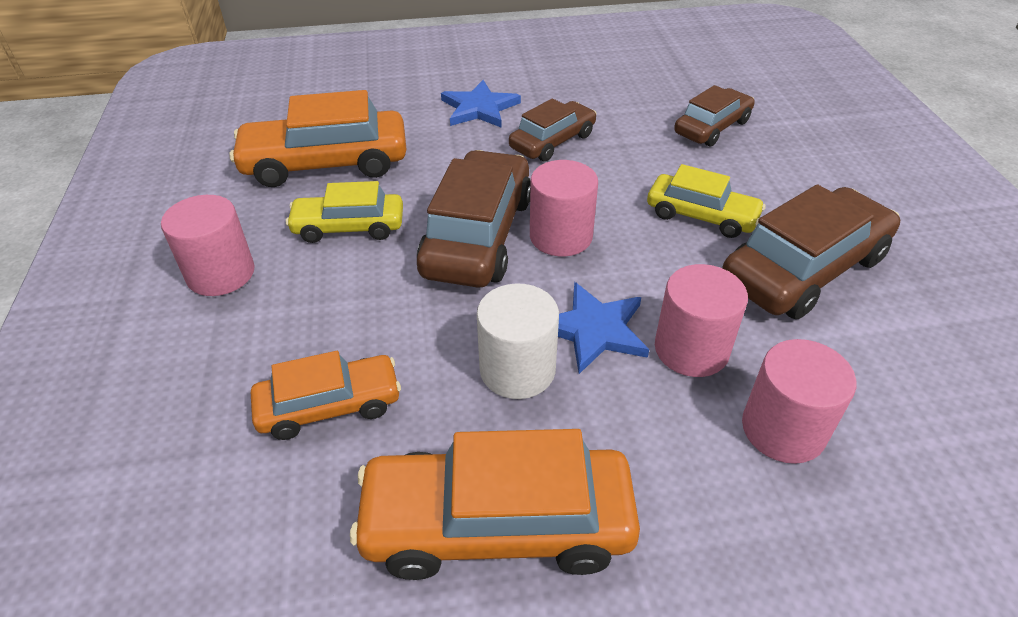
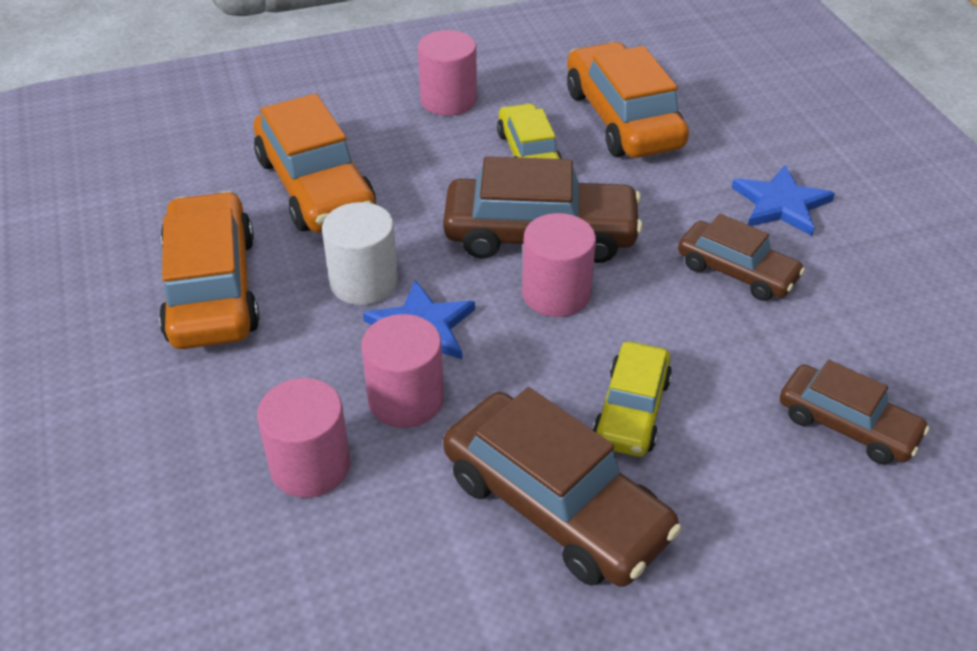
camera: 80 degrees right, 0 degrees up
(329, 406) = (315, 187): orange car -> orange car, size x1.65

